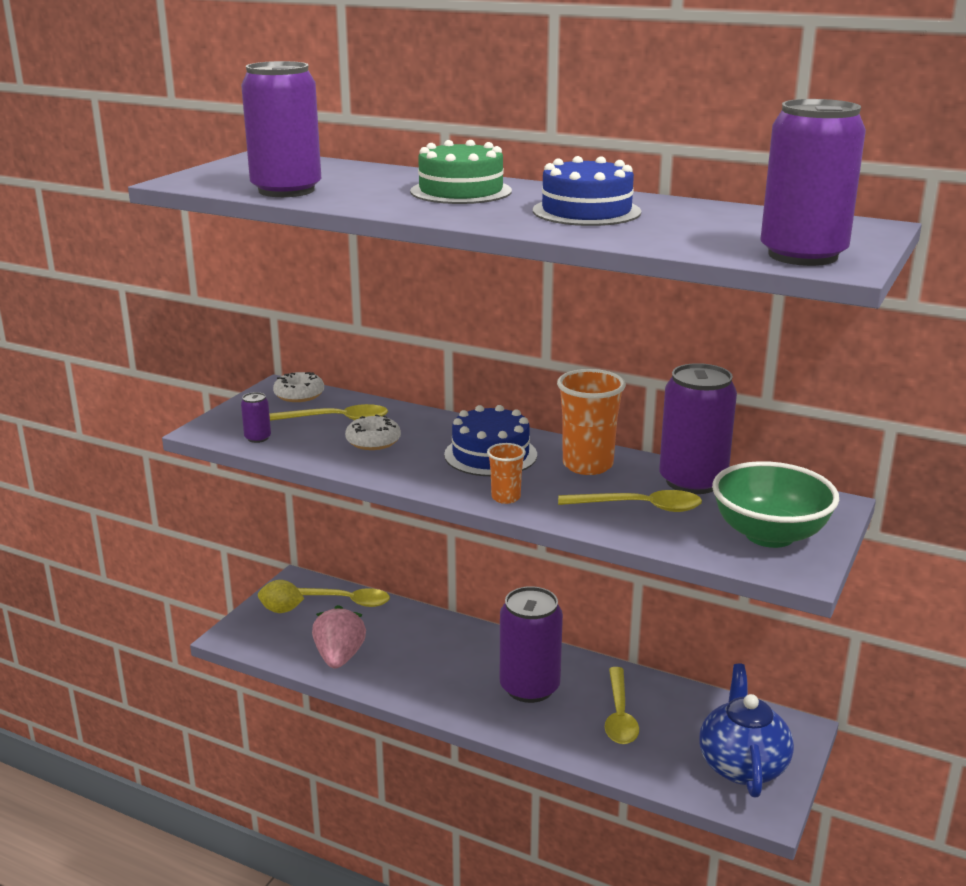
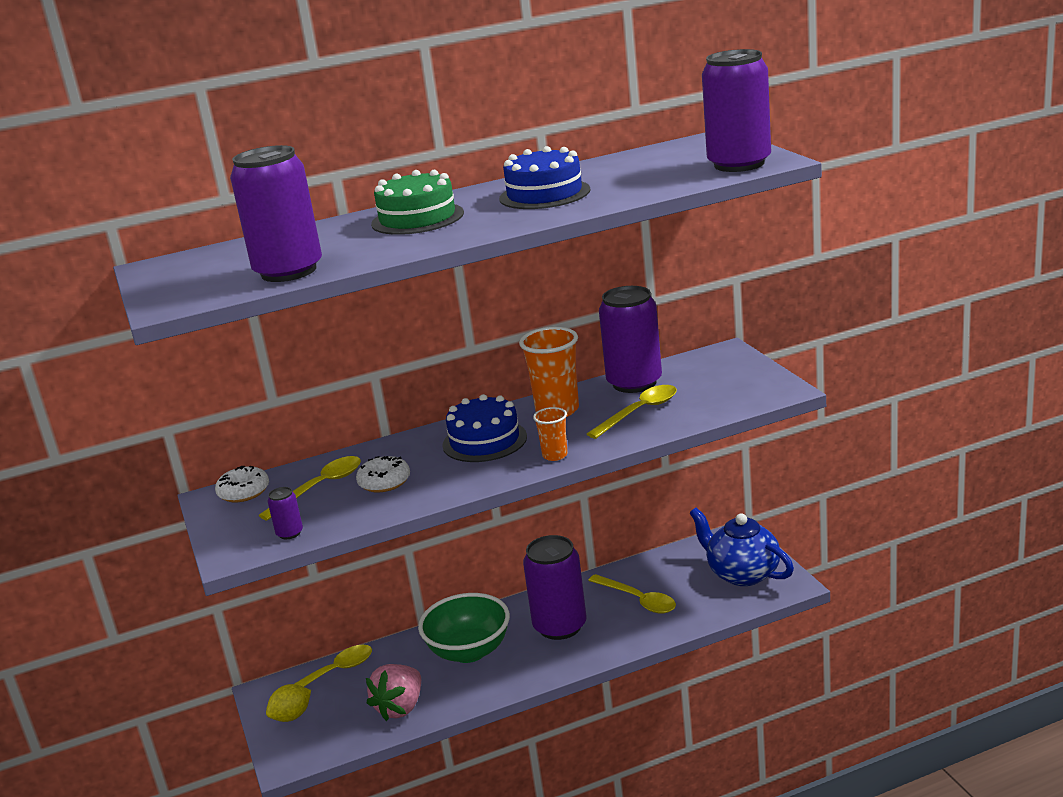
camera: 45 degrees left, 0 degrees up
(339, 657) = (400, 707): pink strawberry -> pink strawberry turned 105 degrees counterclockwise
(769, 535) = (732, 383): green bowl -> green bowl (469, 651)

